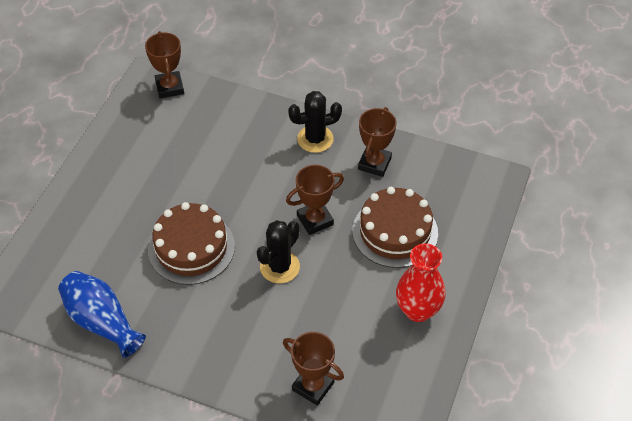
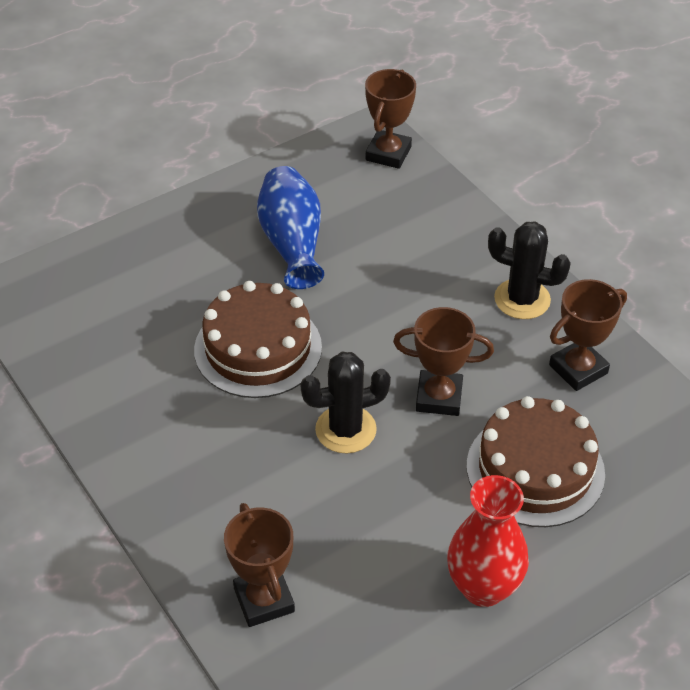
camera: 35 degrees right, 5 degrees down
(102, 322) = (86, 376): blue vase -> blue vase (292, 243)

